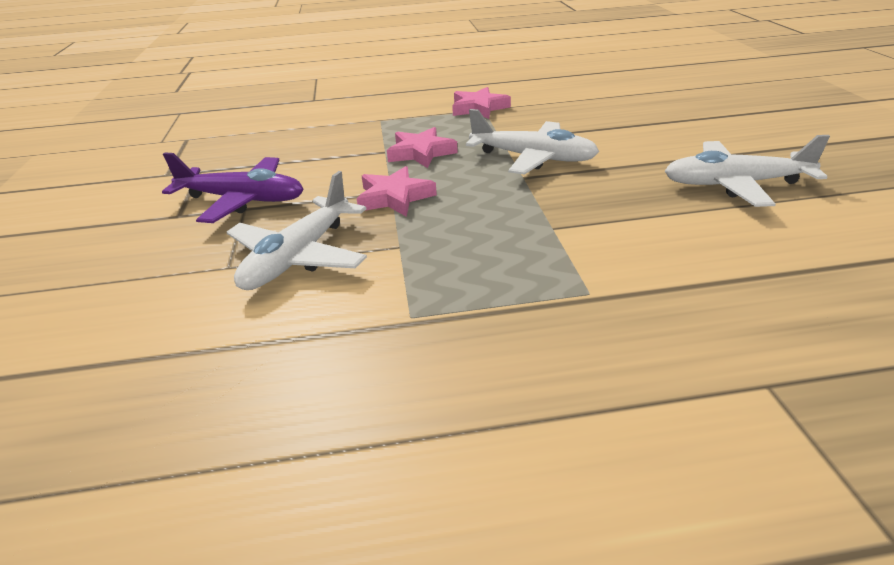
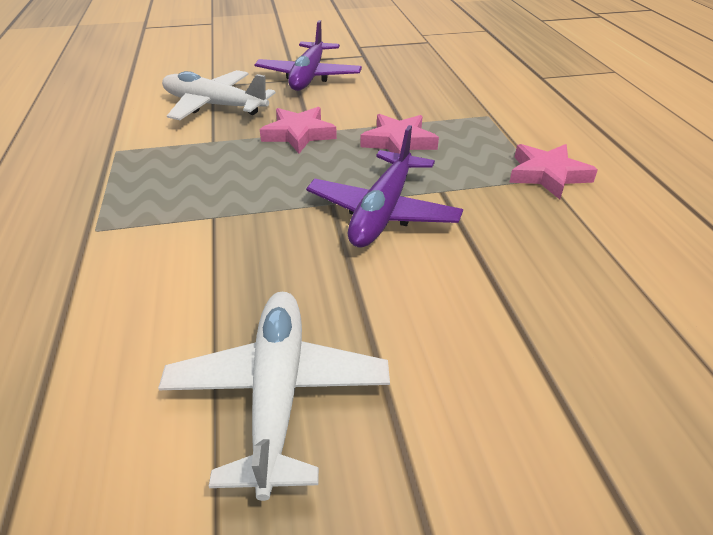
camera: 85 degrees right, 5 degrees up
(533, 158) = (382, 212): white plane -> purple plane

